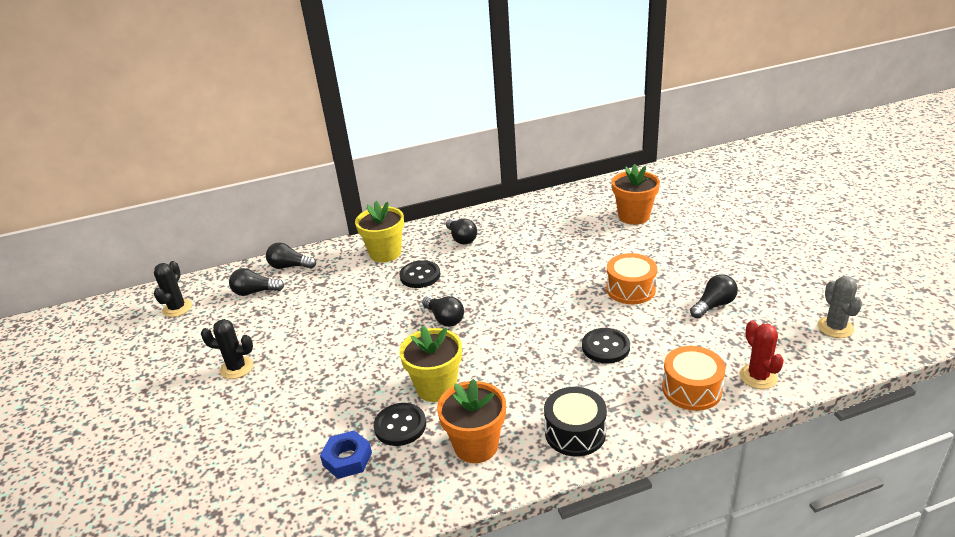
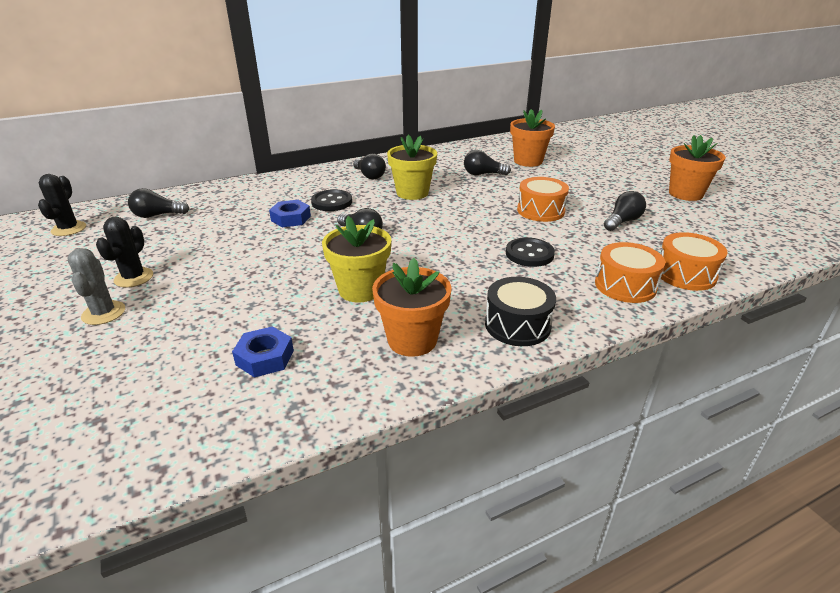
camera: 10 degrees left, 0 degrees up
(237, 368) = (134, 278): black cactus -> black cactus turned 75 degrees counterclockwise
(290, 266) = (195, 196): black light bulb -> black light bulb (483, 174)
(379, 297) = (291, 218): none -> blue nut
(385, 253) = (294, 186): yellow flower pot -> yellow flower pot (412, 193)
(400, 426) = (324, 324): black button -> none
(758, 377) = (685, 274): red cactus -> orange drum
(796, 266) = (685, 194): none -> orange flower pot
(835, 327) = (740, 236): grey cactus -> grey cactus (104, 313)

